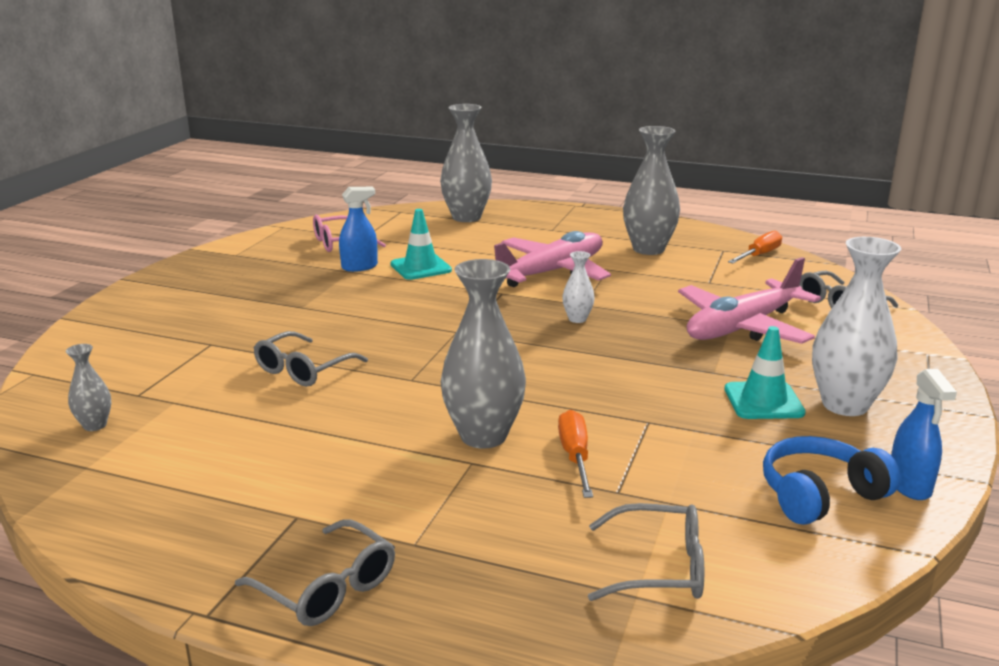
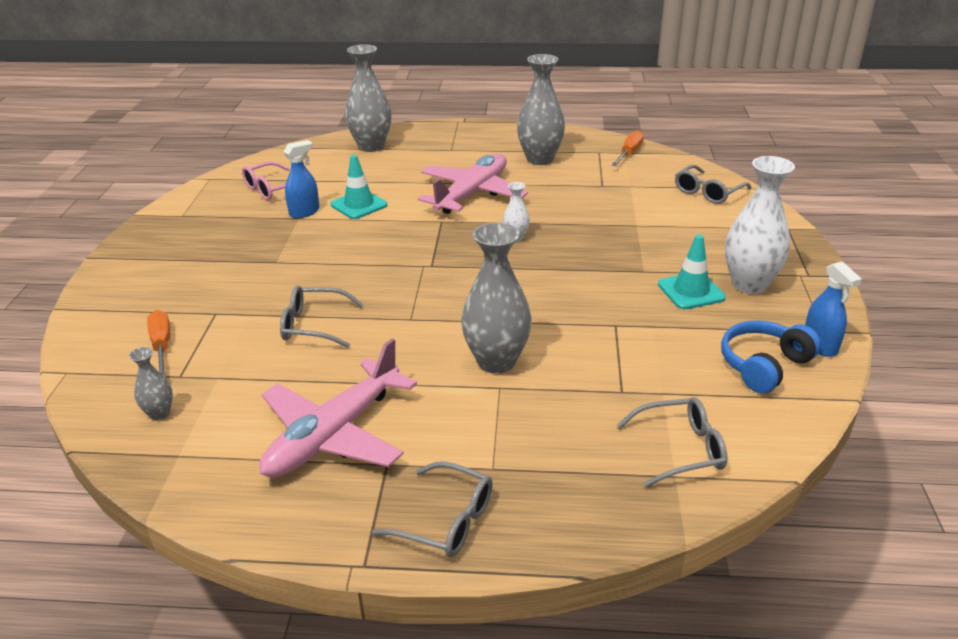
camera: 15 degrees left, 10 degrees up
(303, 370) = (314, 325): grey glasses -> grey glasses turned 75 degrees clockwise
(575, 456) = (576, 367): orange screwdriver -> orange screwdriver (162, 346)
(742, 327) = (646, 225): pink plane -> pink plane (334, 434)

